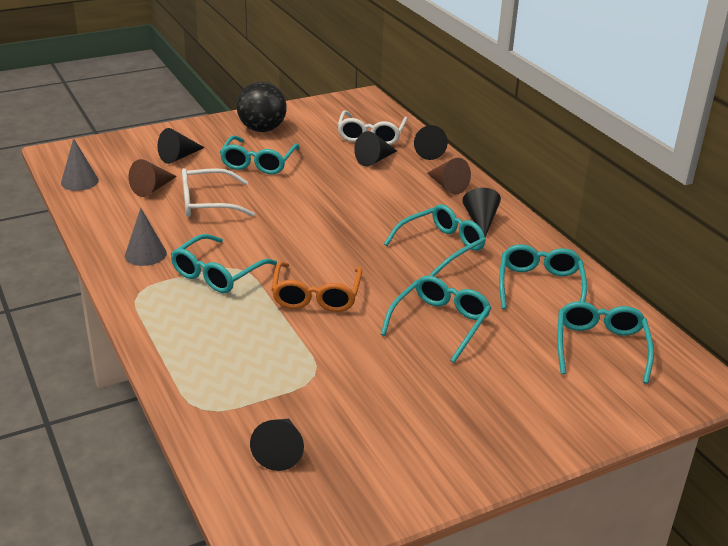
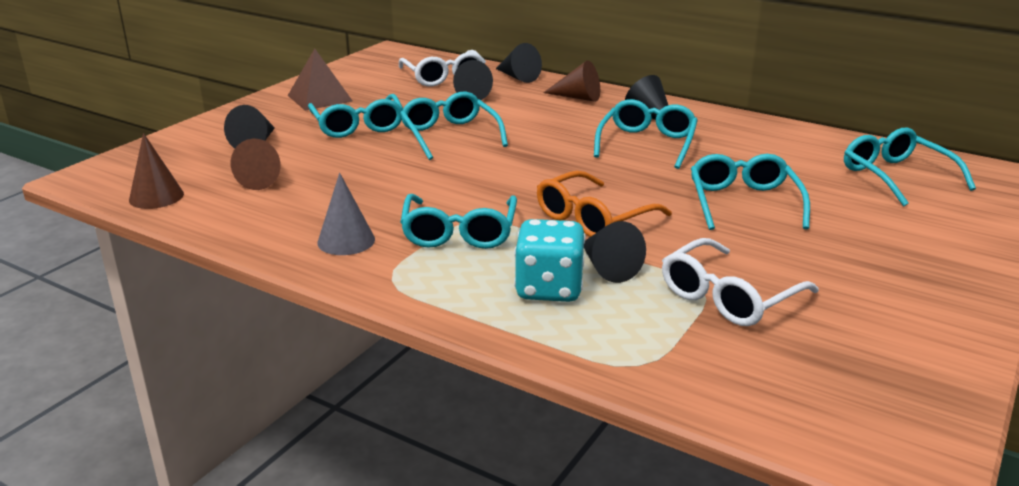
camera: 30 degrees left, 5 degrees down
(79, 181) = (156, 197): grey cone -> brown cone
(208, 203) = (352, 174): white glasses -> white glasses (729, 296)
(219, 336) = (549, 289): none -> turquoise dice
(262, 129) = (319, 98): black ball -> brown pyramid
(280, 451) = (779, 370): black cone -> black cone (607, 267)
(316, 295) = (594, 218): orange glasses -> orange glasses turned 75 degrees clockwise
(540, 286) = (777, 148): turquoise glasses -> turquoise glasses (450, 135)

